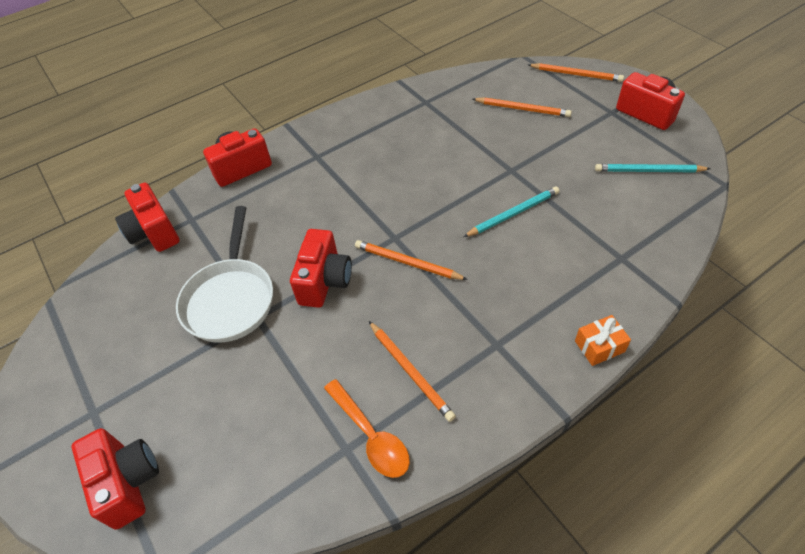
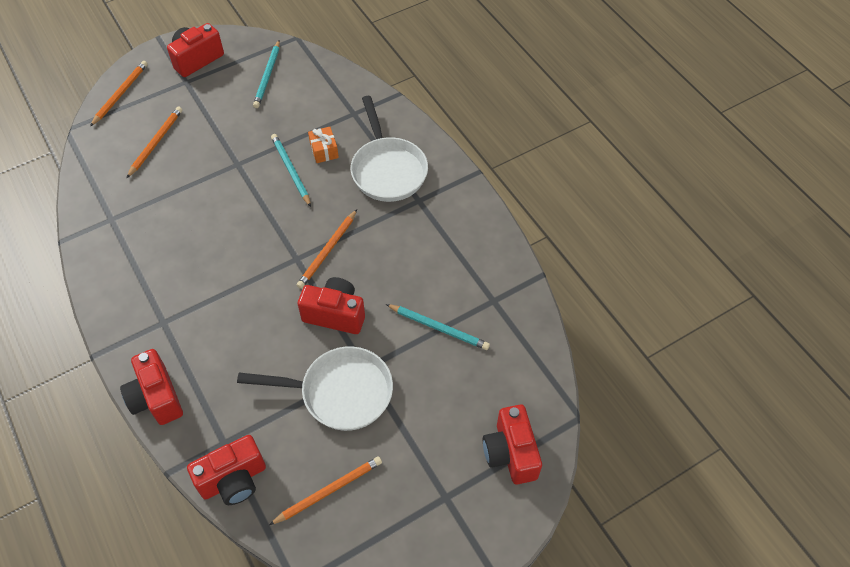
camera: 90 degrees left, 5 degrees up
(128, 482) = (510, 453): red camera -> red camera turned 75 degrees counterclockwise
(305, 386) = (439, 328): none -> turquoise pencil
(371, 435) = (484, 284): orange spoon -> none
(410, 371) = (434, 256): orange pencil -> orange pencil (328, 491)
(539, 305) = (388, 170): none -> white pan
(599, 346) = (428, 143): orange gift -> orange gift (324, 150)

